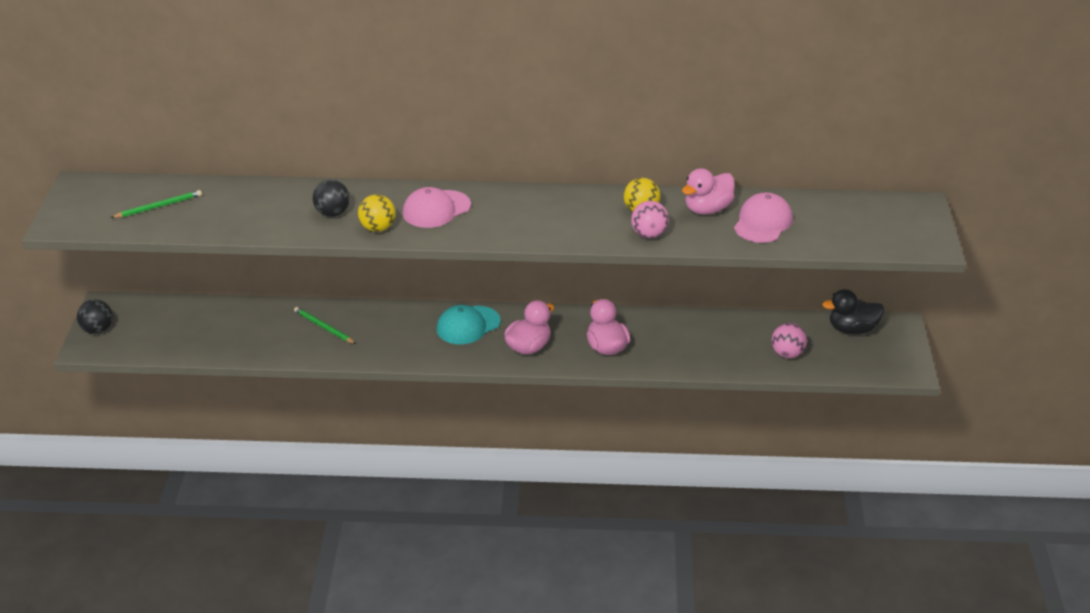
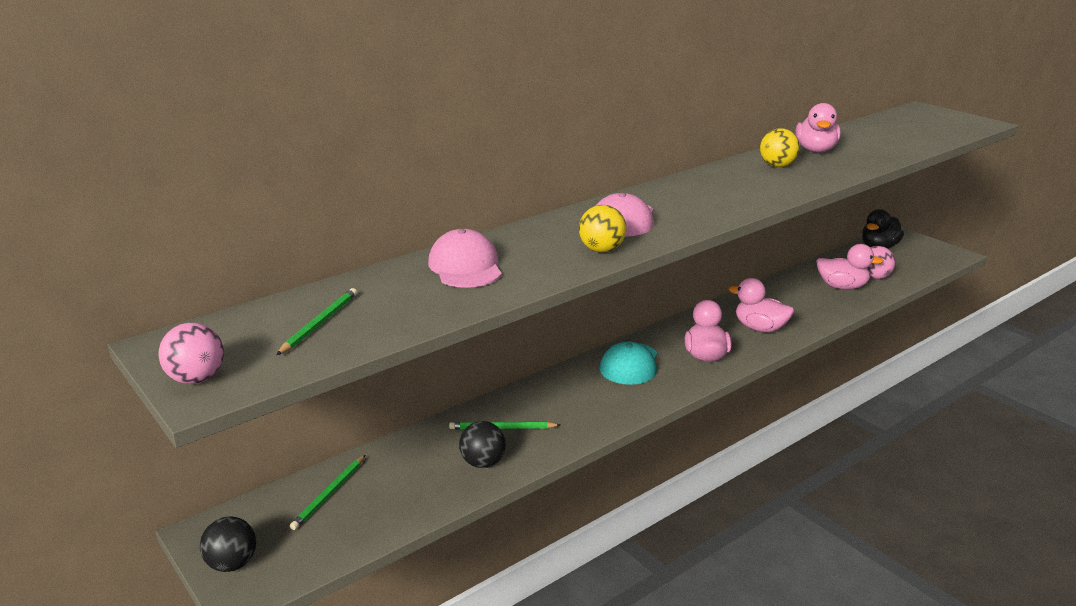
camera: 40 degrees left, 10 degrees down
(184, 316) = (329, 494): none -> green pencil
(332, 213) = (533, 256): black ball -> black ball (483, 463)
(649, 235) = (817, 176): pink ball -> pink ball (197, 379)
(741, 348) = (842, 287): none -> pink duck
(763, 222) = (866, 145): pink cap -> pink cap (465, 267)

